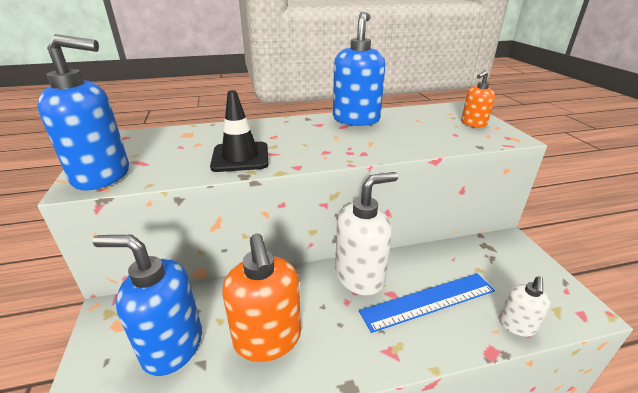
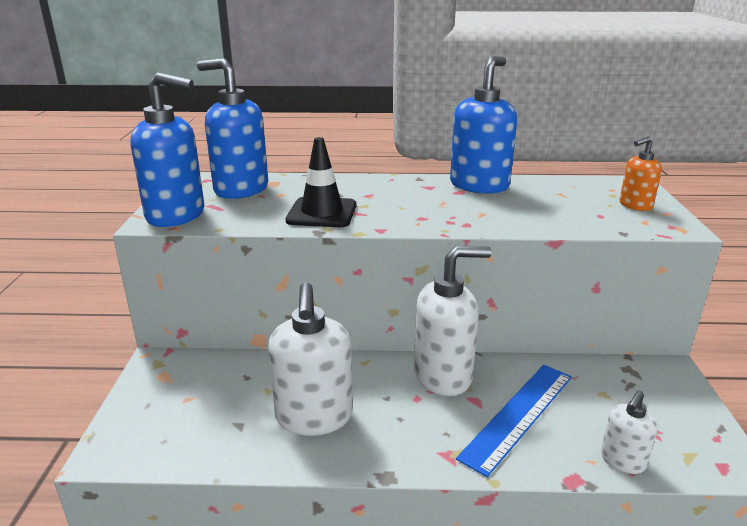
camera: 15 degrees right, 5 degrees down
(172, 346) = (213, 404): blue soap dispenser -> blue soap dispenser (241, 189)
(268, 339) = (314, 417): orange soap dispenser -> white soap dispenser
(428, 301) = (518, 415): blue ruler -> blue ruler turned 45 degrees counterclockwise

